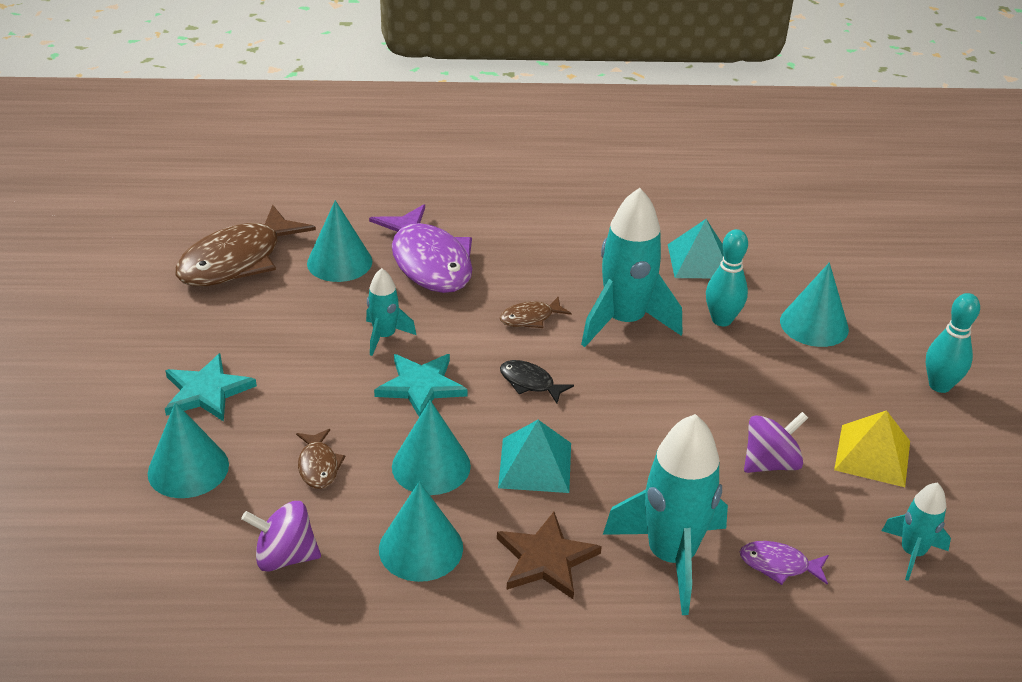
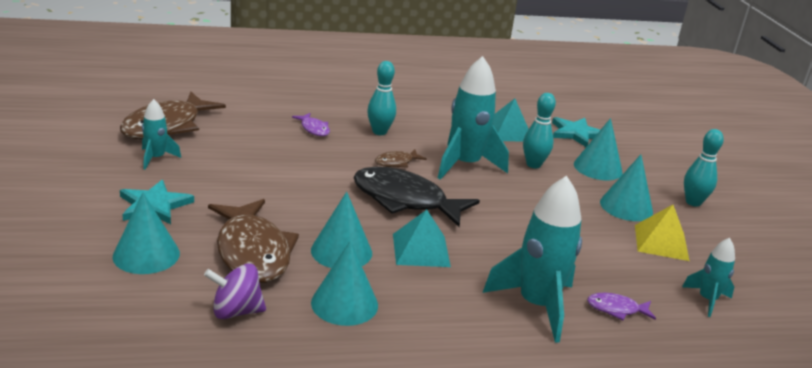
camera: 10 degrees left, 10 degrees down
(318, 466) = (252, 252): brown fish -> brown fish, size x2.21
(339, 262) = (246, 128): turquoise cone -> turquoise cone (626, 207)
(384, 336) = (289, 172): turquoise rocket -> turquoise rocket (156, 158)
(421, 386) = (323, 202): turquoise star -> turquoise star (576, 133)
(429, 262) = (314, 129): purple fish -> purple fish, size x0.45
(517, 265) = (379, 132): none -> turquoise bowling pin
(530, 383) = (405, 200): black fish -> black fish, size x2.21
(546, 559) = (443, 309): brown star -> none
(770, 463) = (591, 247): purple spinning top -> none

